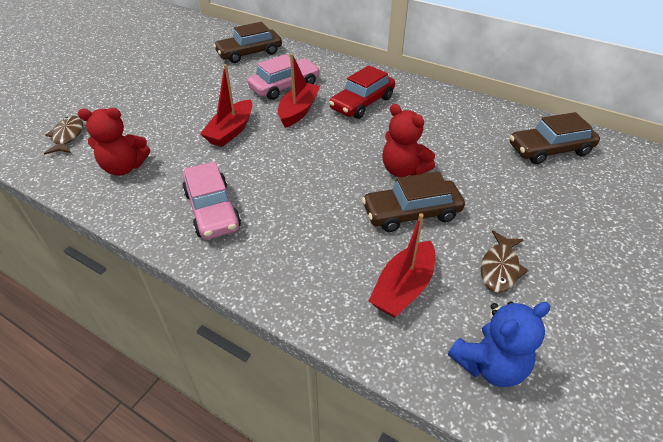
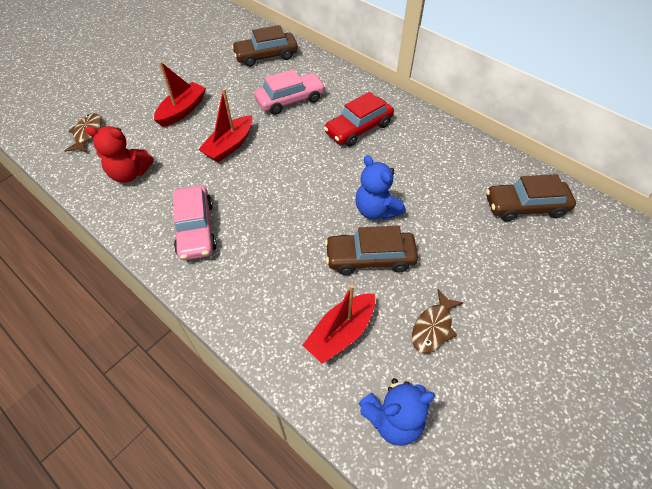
camera: 10 degrees right, 10 degrees up
(298, 111) = (296, 130): red boat -> red boat (182, 110)
(403, 170) = (376, 210): red teddy bear -> blue teddy bear

